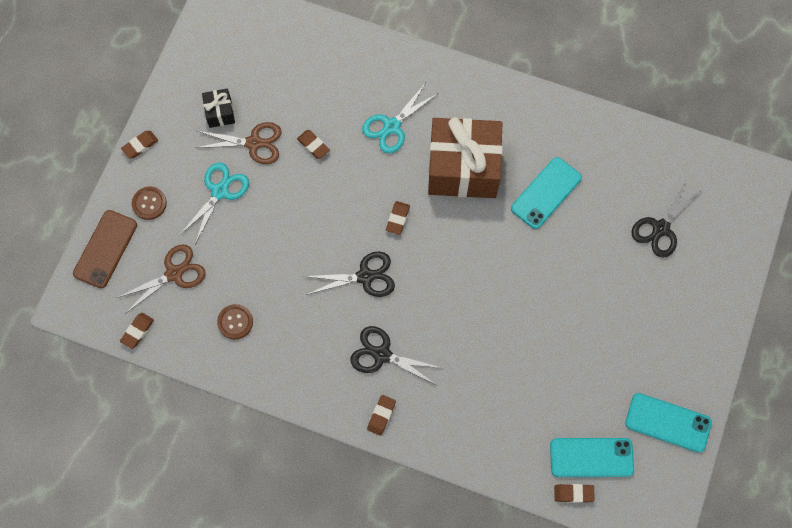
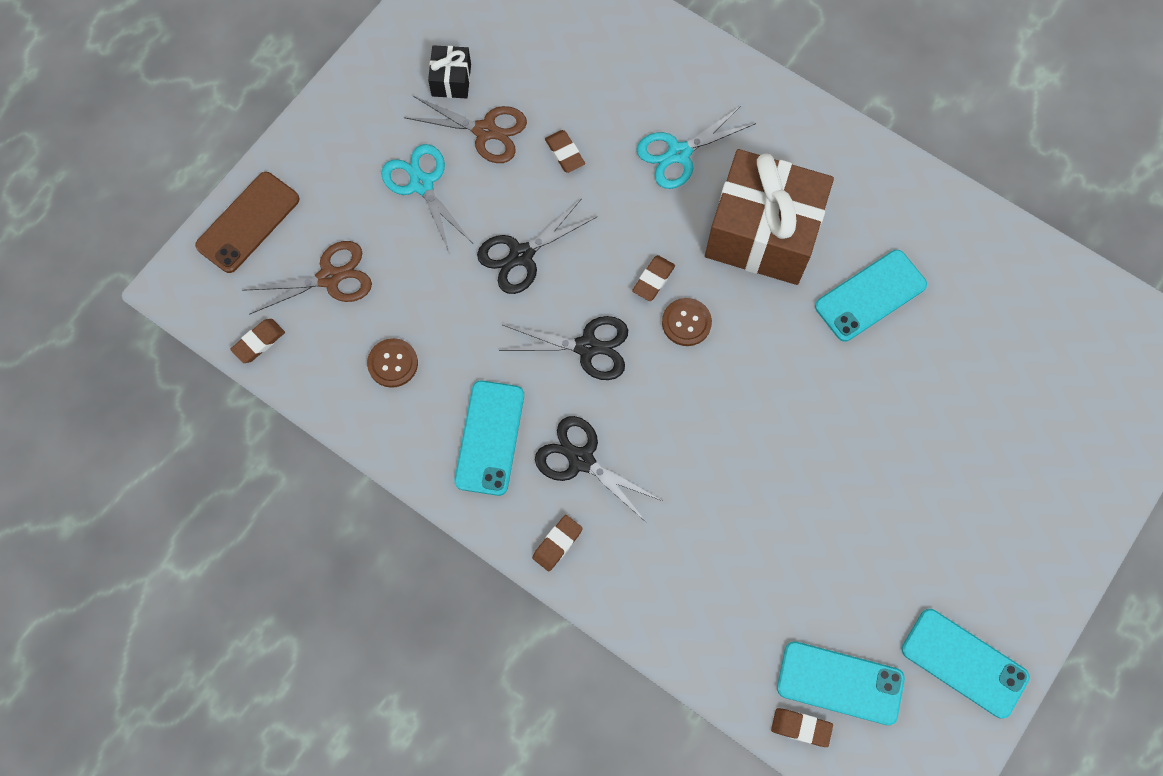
camera: 15 degrees right, 0 degrees up
(140, 145) = (333, 98): brown eraser -> none
(149, 203) = (323, 177): brown button -> brown button (686, 322)
(220, 191) = (422, 184): turquoise scissors -> turquoise scissors turned 75 degrees counterclockwise
(316, 356) = (490, 438): none -> turquoise phone
(660, 228) = (1022, 385): black scissors -> black scissors (521, 255)

